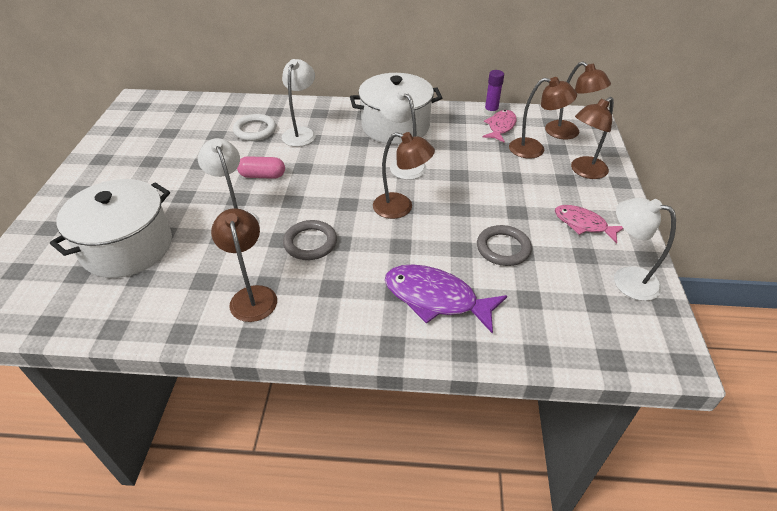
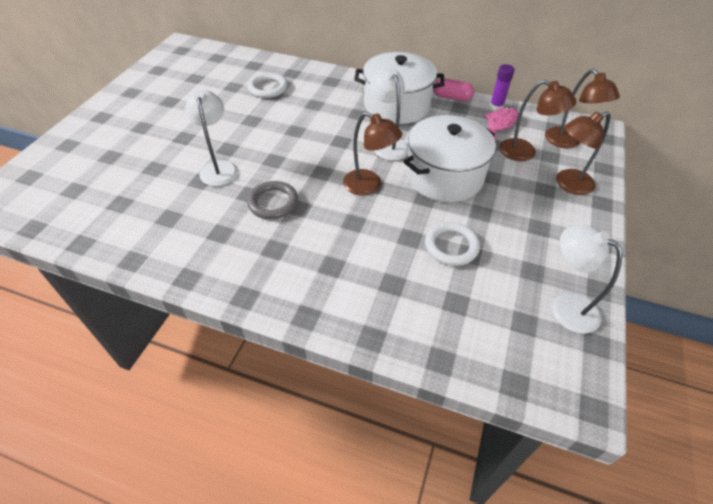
camera: 15 degrees right, 5 degrees up
(127, 247) = (120, 174): white pot -> white pot (444, 176)
(252, 295) = (203, 240): brown lamp -> none
(262, 176) = (257, 131): pink capsule -> pink capsule (451, 97)
(301, 133) = (307, 97): white lamp -> none
(436, 299) = (365, 281): purple fish -> none
(503, 248) = (451, 246): grey ring -> white ring
(583, 224) = (544, 239): pink fish -> none

